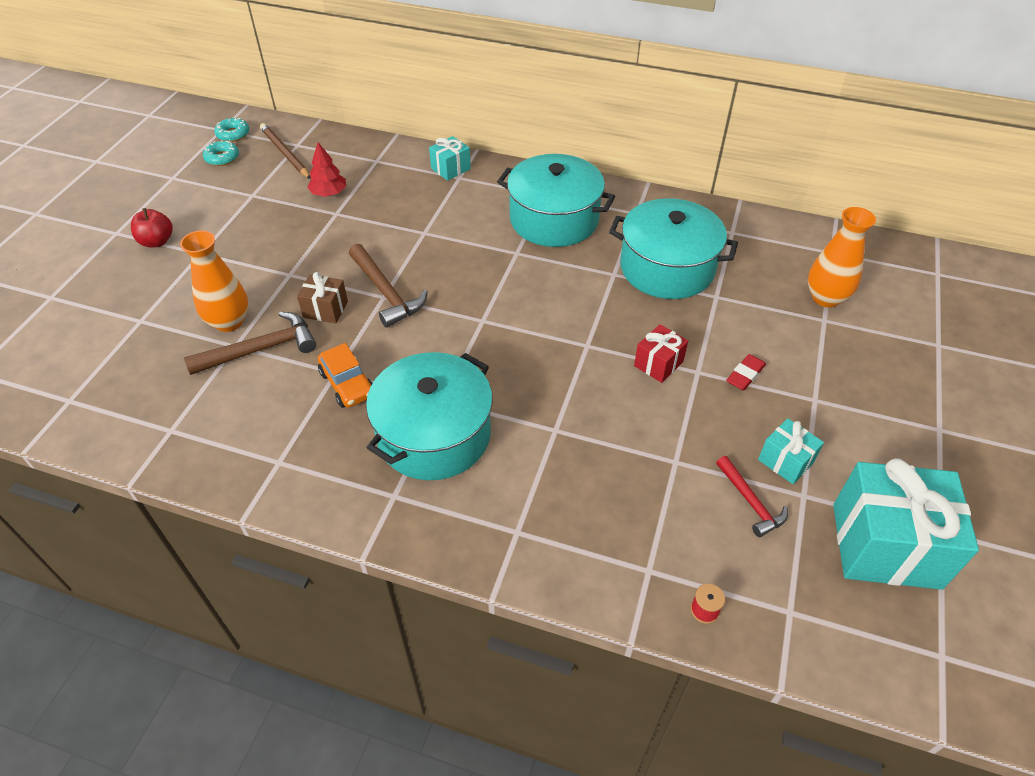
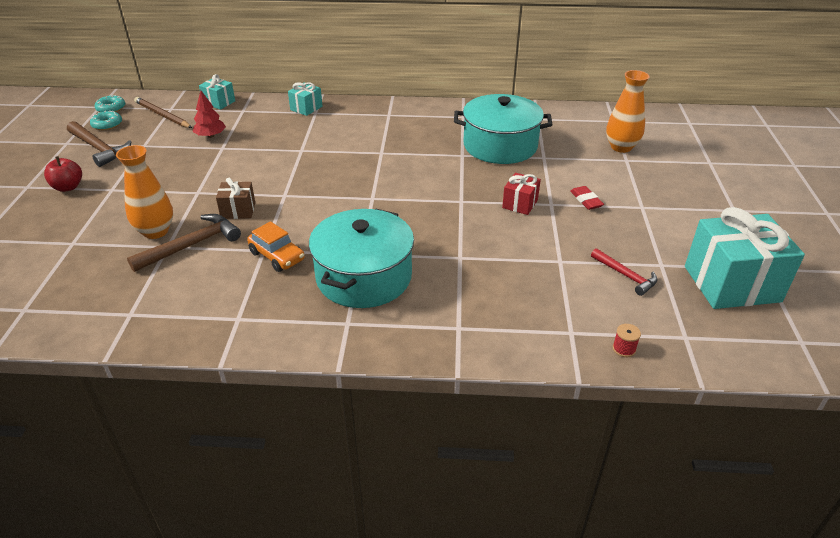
camera: 15 degrees left, 10 degrees down
(386, 292) = (285, 192): brown hammer -> brown hammer (99, 149)
(554, 219) = (401, 128): turquoise pot -> none
(745, 375) = (586, 200): red eraser -> red eraser turned 45 degrees counterclockwise
(785, 461) = (639, 246): turquoise gift -> turquoise gift (219, 102)

